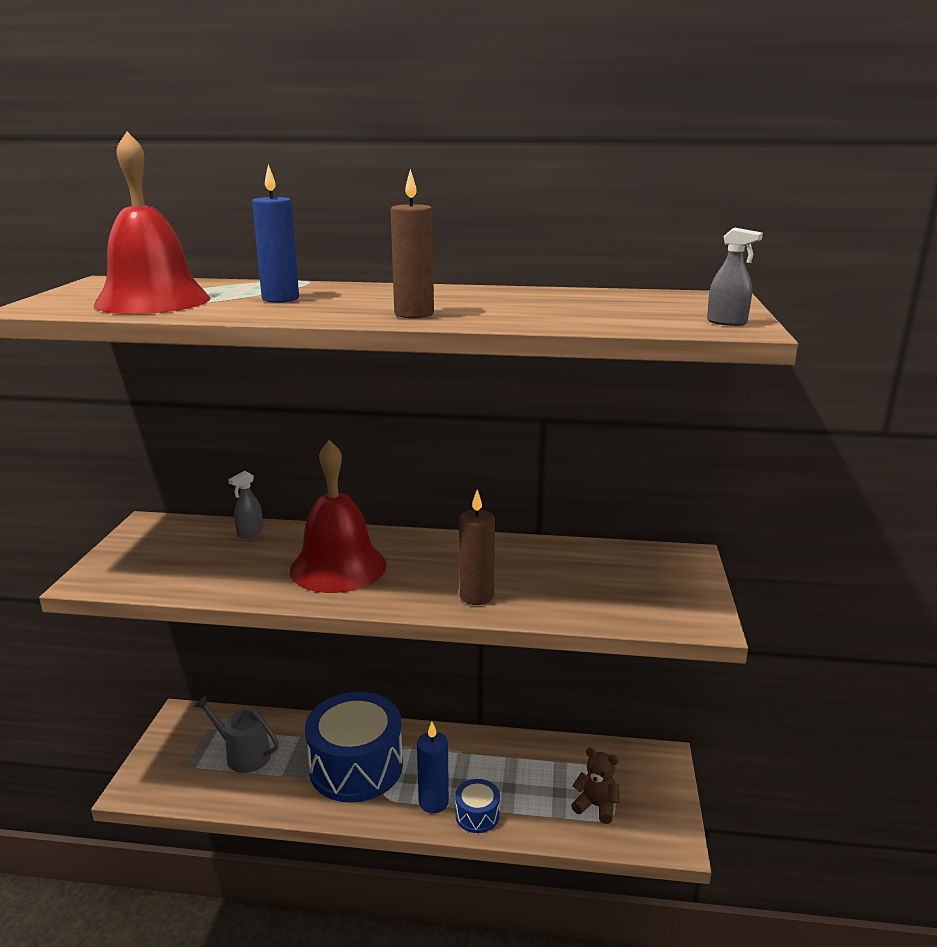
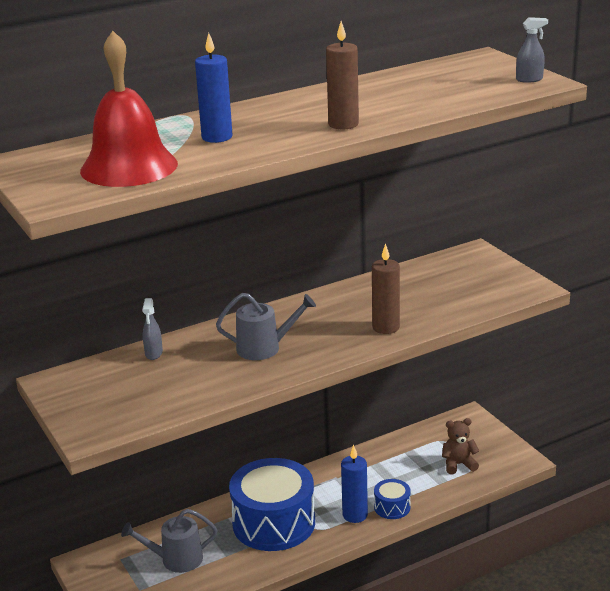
camera: 35 degrees left, 5 degrees up
(338, 567) = (264, 348): red bell -> grey watering can

